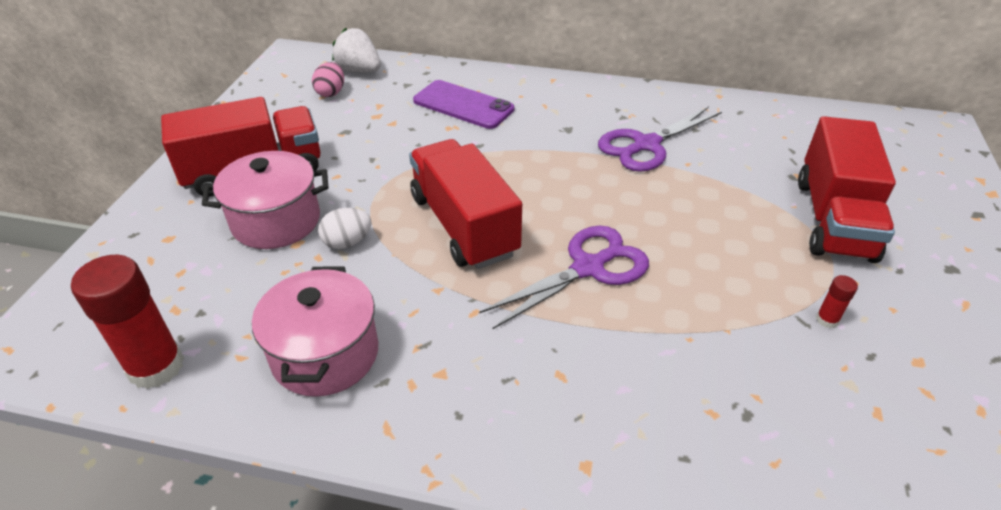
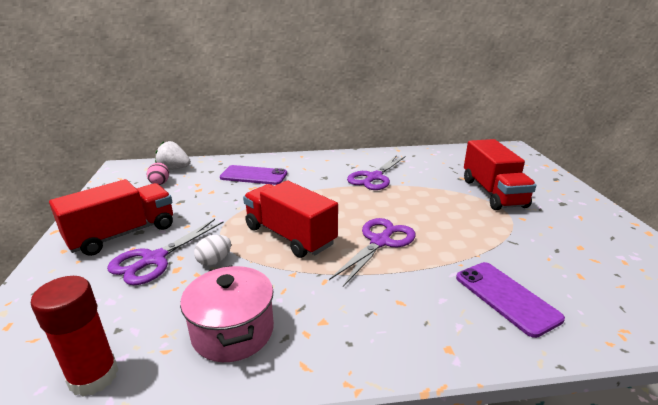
camera: 20 degrees left, 15 degrees down
(276, 221) = (154, 259): pink pot -> purple scissors
(724, 414) = (506, 297): none -> purple phone
(827, 320) = (523, 238): red glue stick -> none

